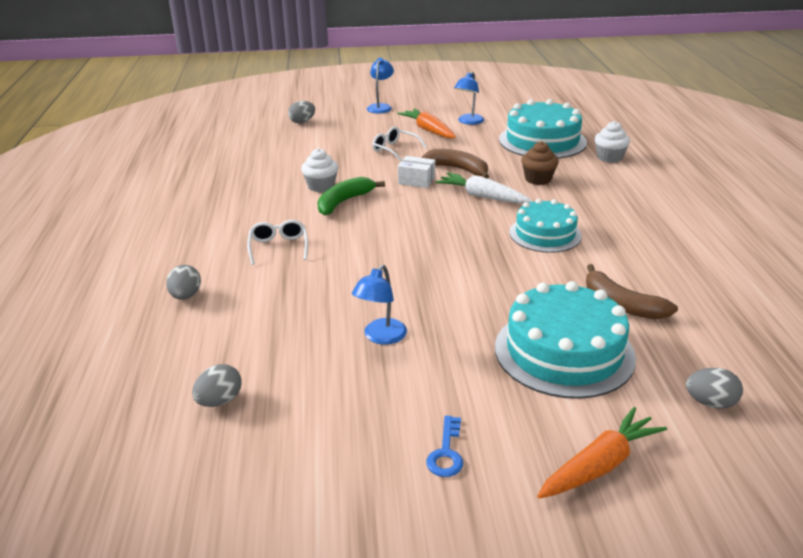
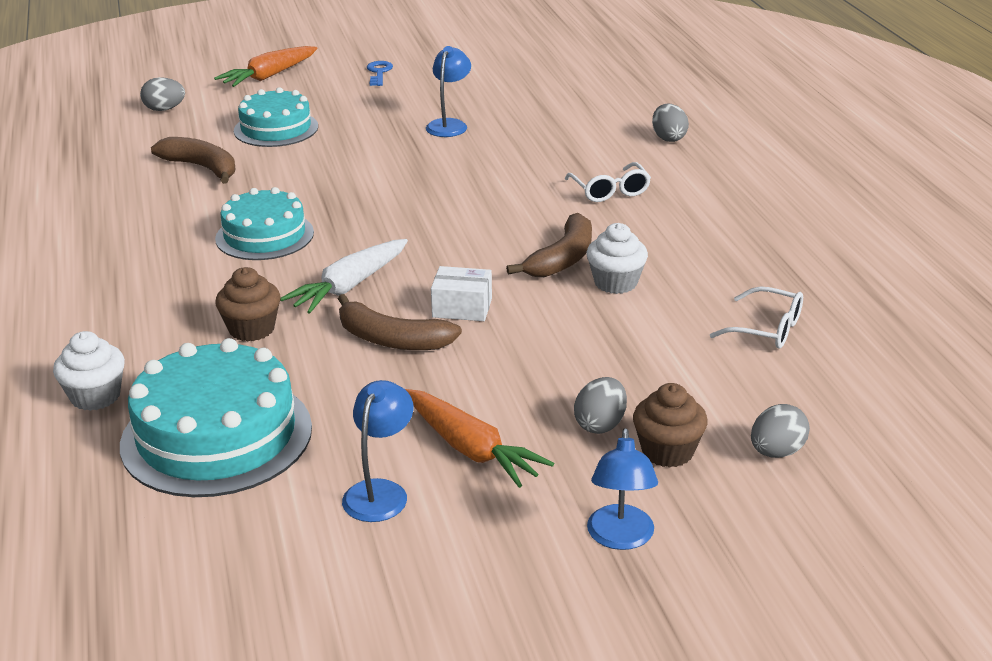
camera: 170 degrees right, 0 degrees up
(220, 401) = (564, 81): grey egg -> grey egg (600, 424)
(344, 202) = (562, 258): green banana -> brown banana
(346, 125) = (667, 451): none -> brown cupcake
(395, 149) = (525, 379): white glasses -> white glasses (766, 329)
(482, 196) = (349, 286): white carrot -> white carrot turned 105 degrees clockwise
(564, 352) = (276, 129): turquoise cake -> turquoise cake, size x0.65

